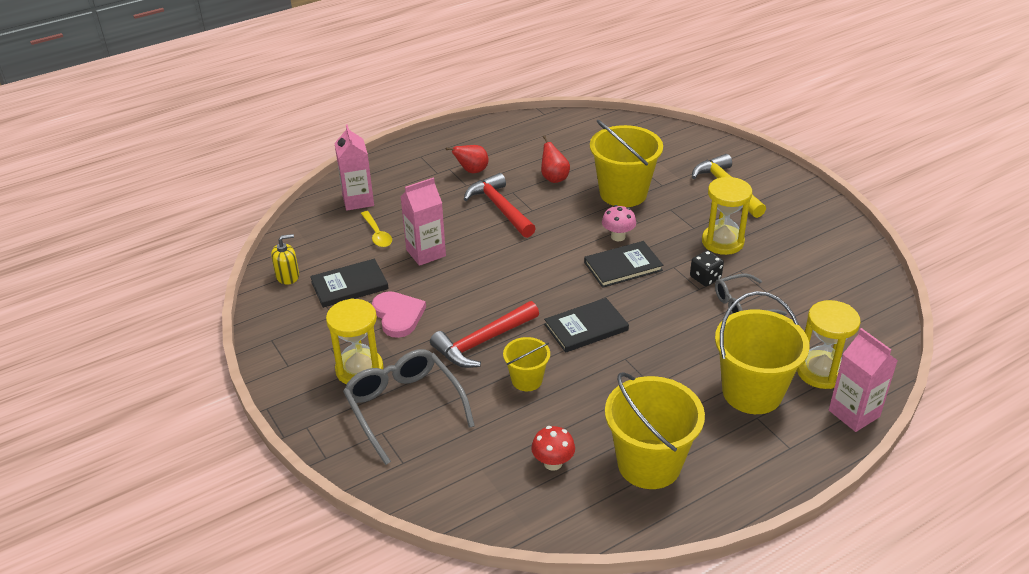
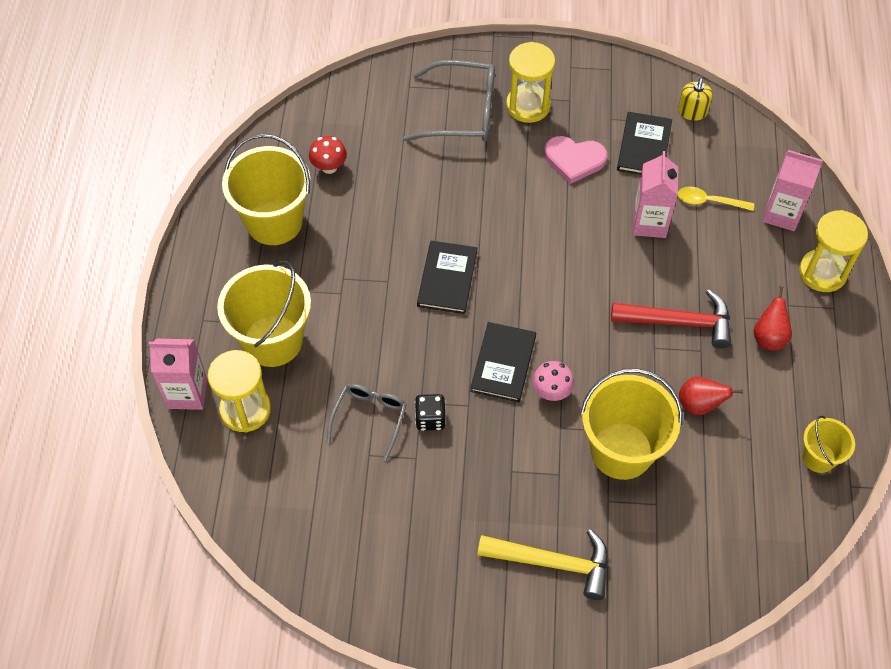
camera: 125 degrees right, 20 degrees up
(483, 342) = (492, 198): red hammer -> none
(527, 380) = (423, 201): yellow bucket -> yellow bucket (818, 457)
(722, 242) = (468, 479): yellow hourglass -> yellow hourglass (822, 272)

